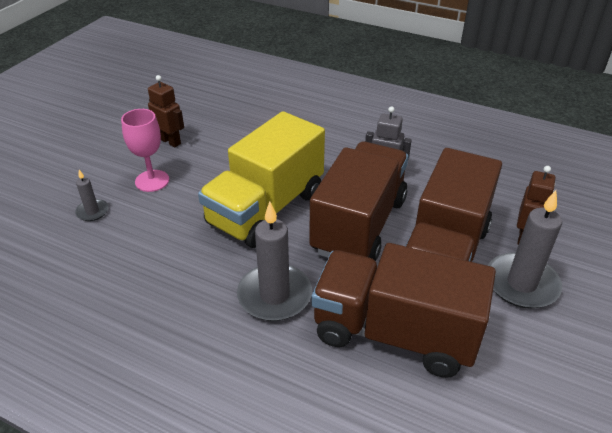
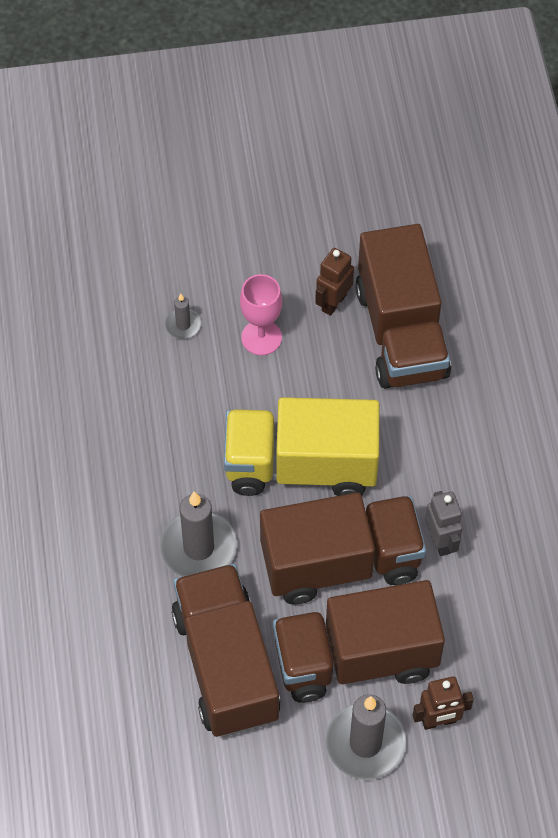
camera: 55 degrees right, 20 degrees up
(170, 141) = (333, 302): brown robot -> brown robot turned 150 degrees counterclockwise
(224, 126) = (401, 332): none -> brown truck

